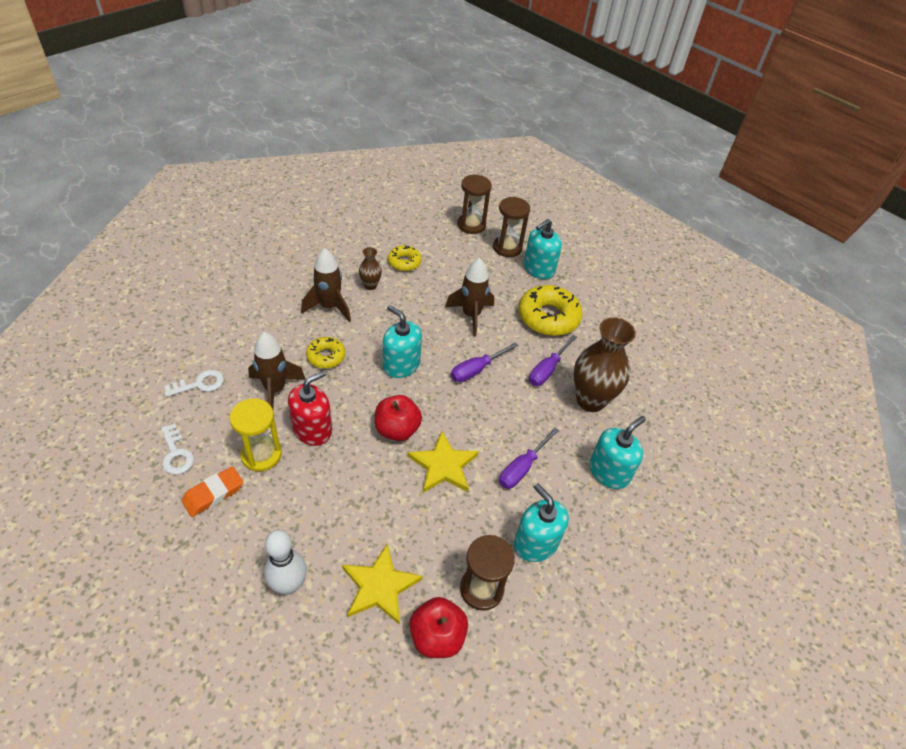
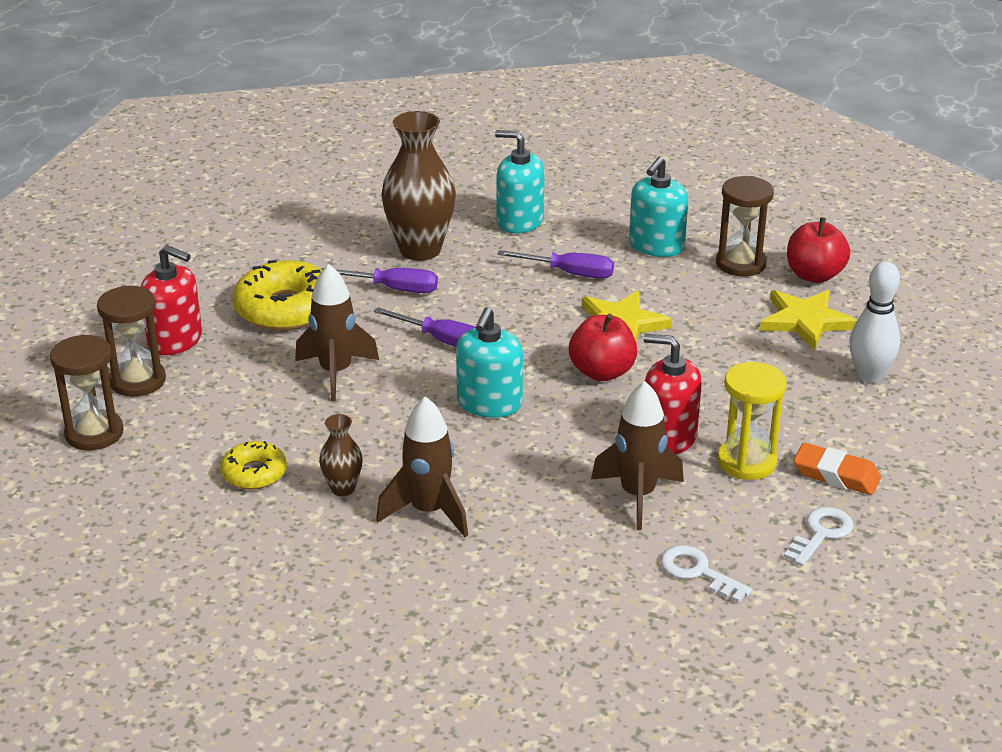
camera: 110 degrees left, 15 degrees down
(326, 356) = (535, 475): yellow donut -> none
(538, 269) = (175, 340): turquoise soap dispenser -> red soap dispenser

